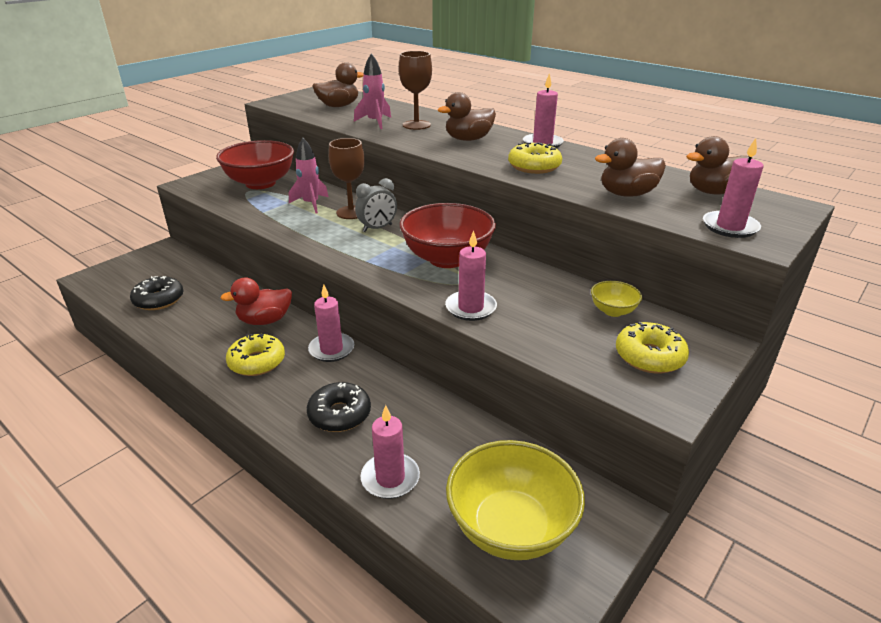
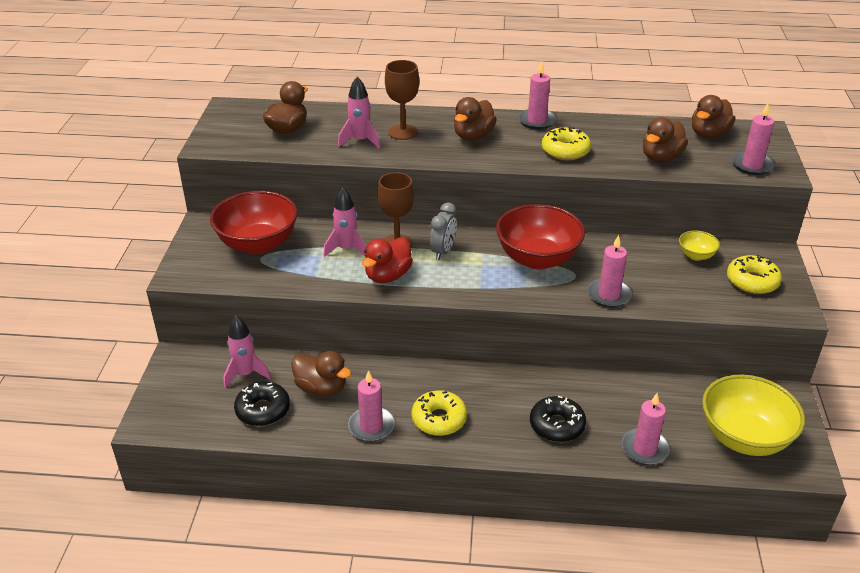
camera: 35 degrees left, 5 degrees up
(184, 274) = (246, 374): none -> pink rocket
(213, 303) = (321, 388): none -> brown duck
(265, 320) = (392, 381): red duck -> red duck (388, 276)
(331, 349) = (482, 379): pink candle -> pink candle (371, 426)

